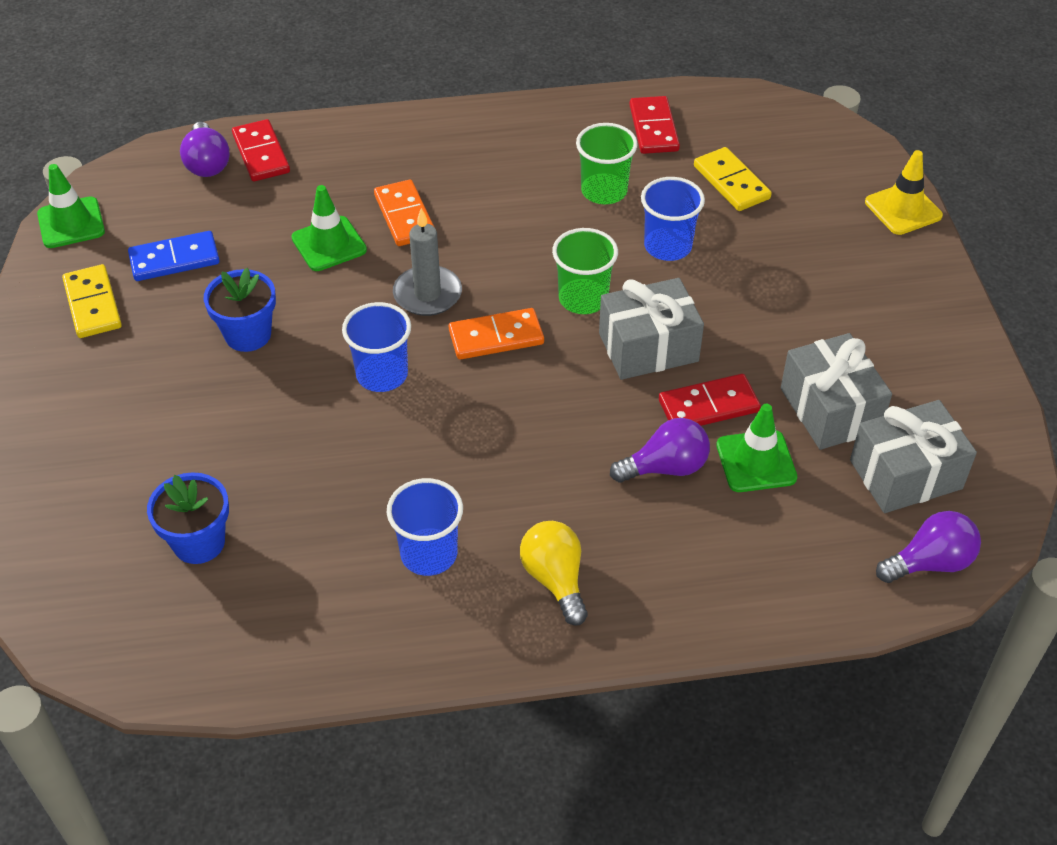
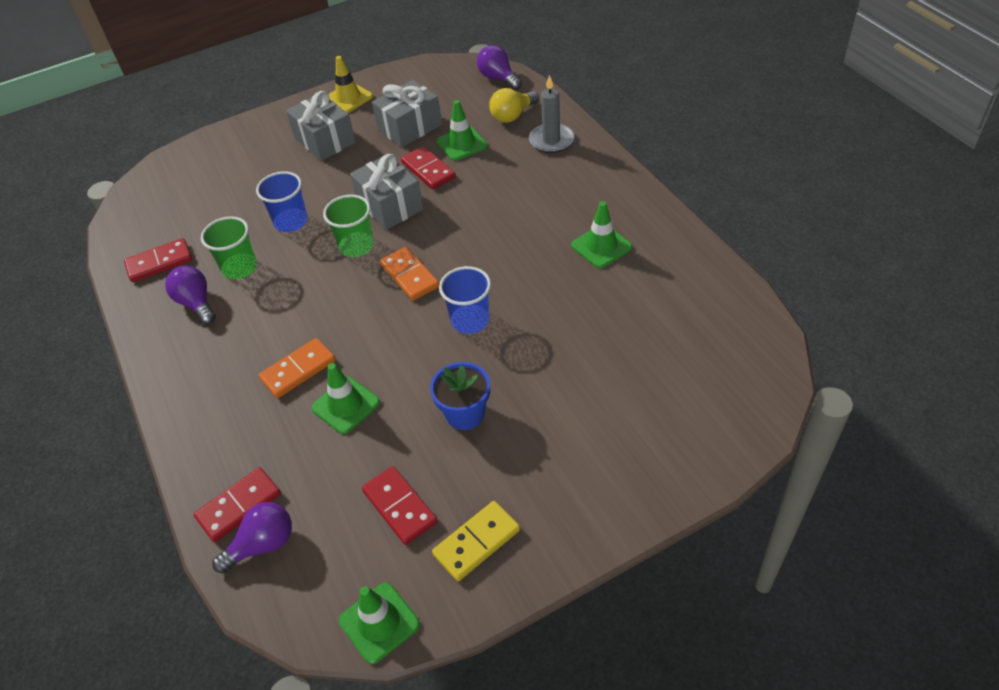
camera: 105 degrees left, 0 degrees up
(174, 259) = (400, 506): blue domino -> red domino
(199, 542) = (661, 355): blue flower pot -> none
(427, 294) = (381, 325): grey candle -> grey candle (551, 140)
(429, 554) = (601, 246): blue cup -> green traffic cone
(555, 579) = (586, 192): yellow light bulb -> yellow light bulb (512, 115)
(665, 467) = (484, 174): purple light bulb -> purple light bulb (196, 303)
(731, 182) = (215, 209): yellow domino -> none
(903, 209) = (226, 134): yellow traffic cone -> yellow traffic cone (348, 98)
(905, 474) = (444, 95): grey gift -> grey gift (325, 140)

